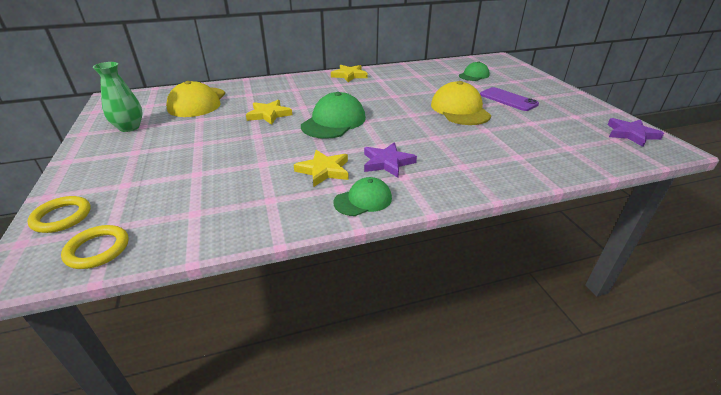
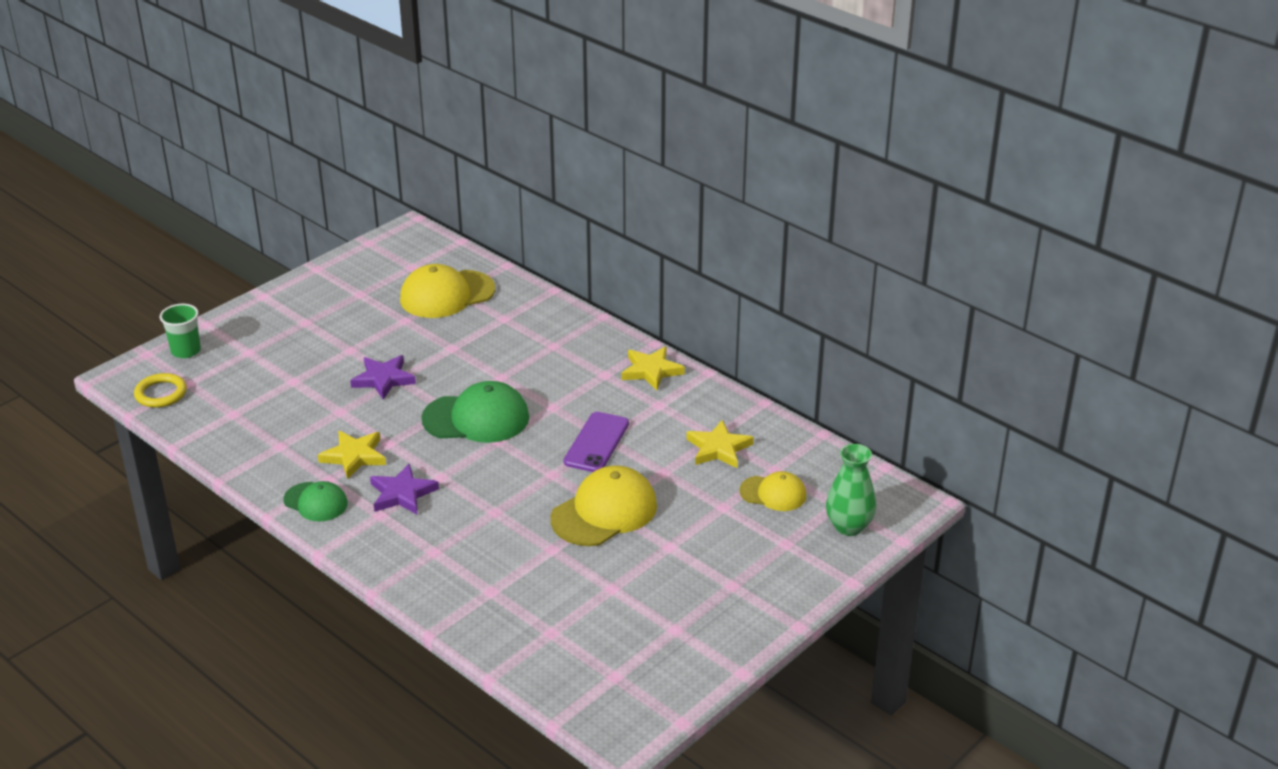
camera: 60 degrees right, 0 degrees up
(62, 217) = (186, 351): yellow ring -> green cup
(129, 127) = (350, 288): green vase -> green vase (849, 526)
(269, 114) = (456, 362): yellow star -> yellow star (718, 448)
(474, 75) = (773, 493): green cap -> yellow cap
(508, 99) = (688, 551): purple phone -> purple phone (596, 443)
(631, 134) = (646, 691): purple star -> purple star (383, 379)

